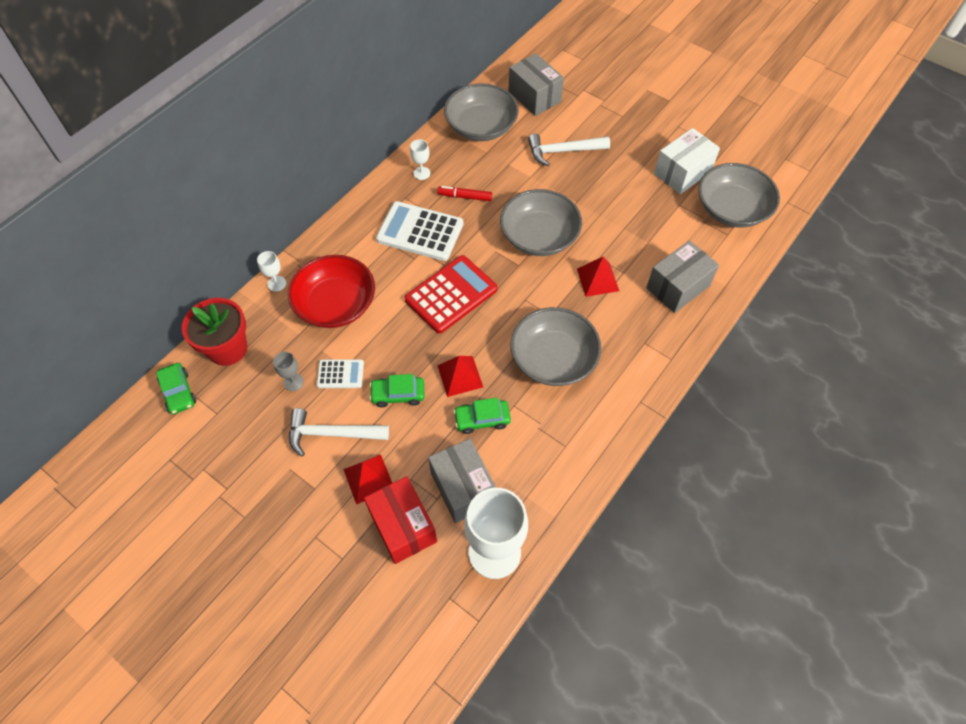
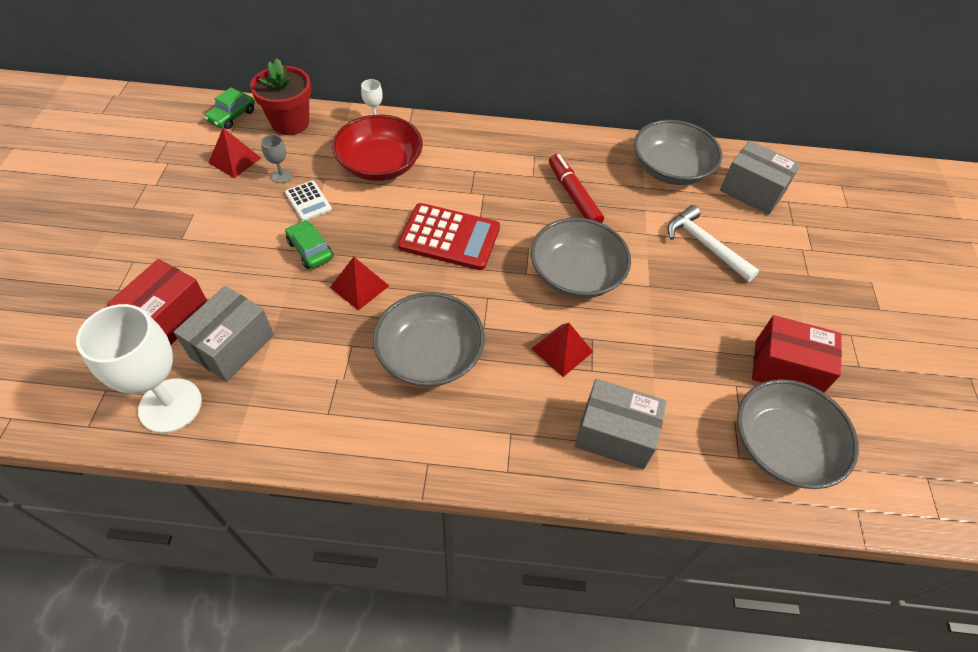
camera: 55 degrees right, 5 degrees down
(332, 434) = (242, 224): white hammer -> none
(368, 479) = (208, 270): red pyramid -> red pyramid (235, 160)
(420, 232) = (504, 183): white calculator -> none
(421, 173) = (573, 153): white goblet -> none
(465, 197) = (573, 195): red marker -> red marker, size x1.51
(482, 419) = (319, 326): green car -> none
(534, 97) = (752, 191): grey box -> grey box turned 75 degrees counterclockwise
(682, 173) = (786, 368): white box -> red box

